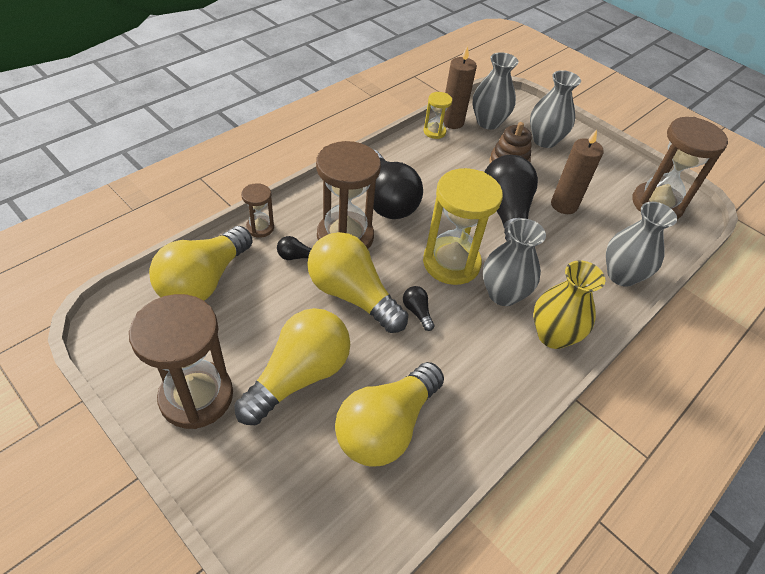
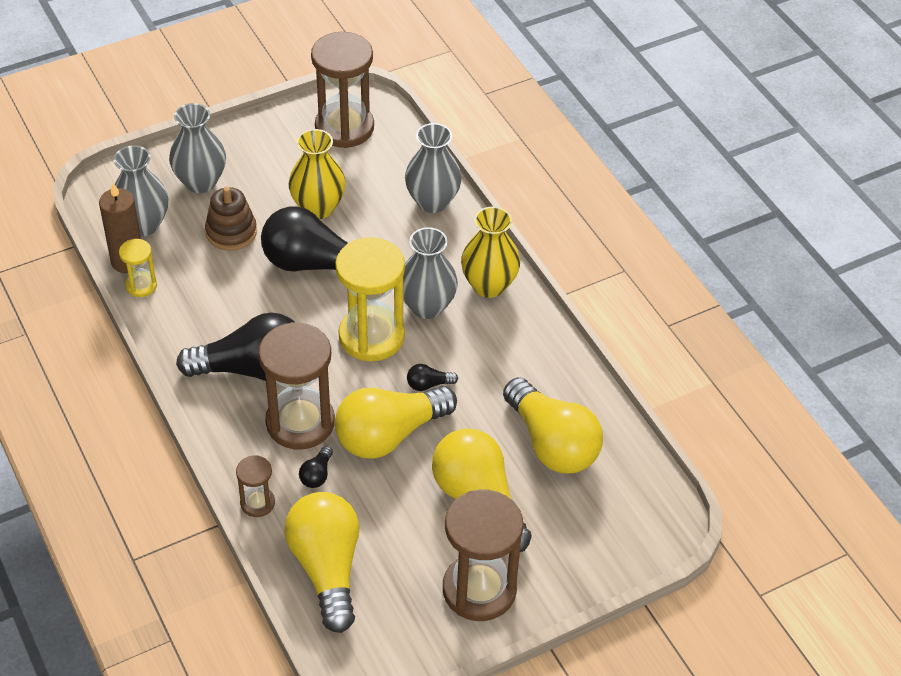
camera: 70 degrees left, 0 degrees up
(204, 281) = (327, 568): yellow light bulb -> yellow light bulb turned 150 degrees counterclockwise
(564, 205) = (318, 208): brown candle -> yellow vase

